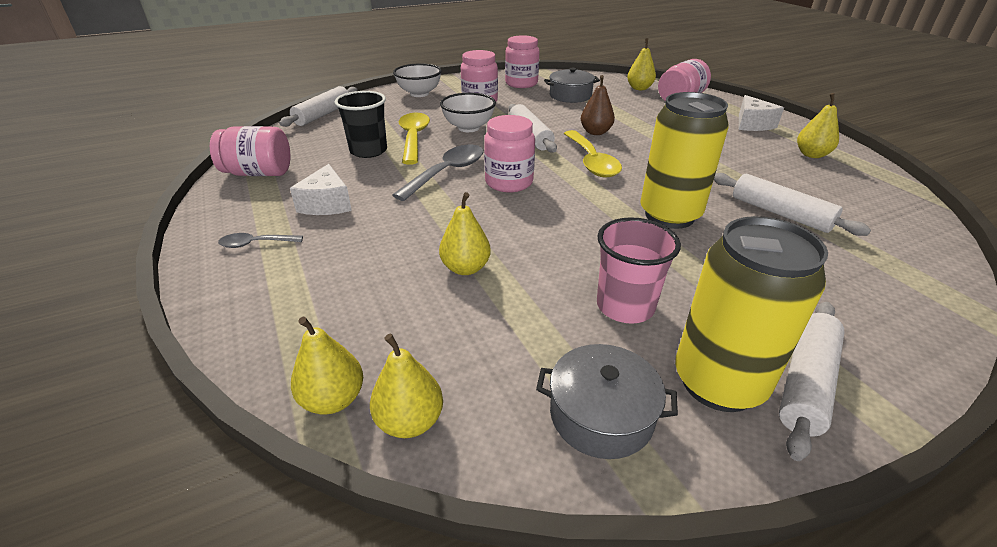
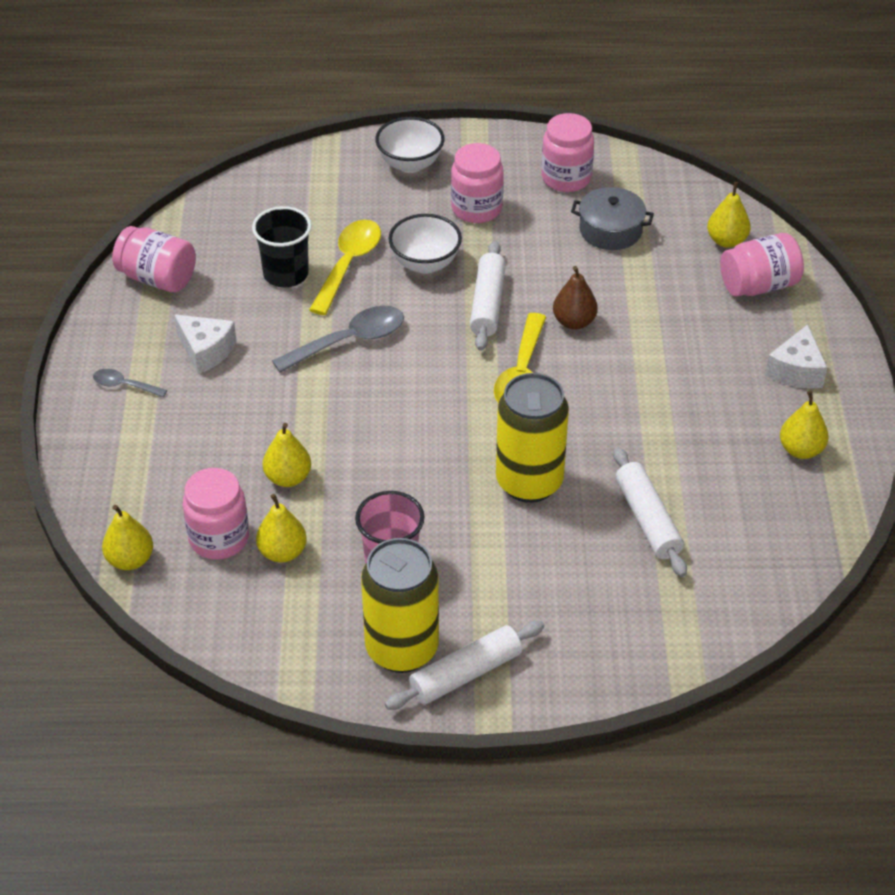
camera: 25 degrees right, 10 degrees up
(323, 114) = (266, 179): white rolling pin -> none
(327, 204) = (206, 351): white cheese -> white cheese turned 75 degrees counterclockwise
(410, 421) = (172, 594): yellow pear -> yellow pear (282, 552)
(509, 182) = (404, 378): pink jar -> pink jar (219, 538)
(601, 415) = (299, 638): grey pot -> none

